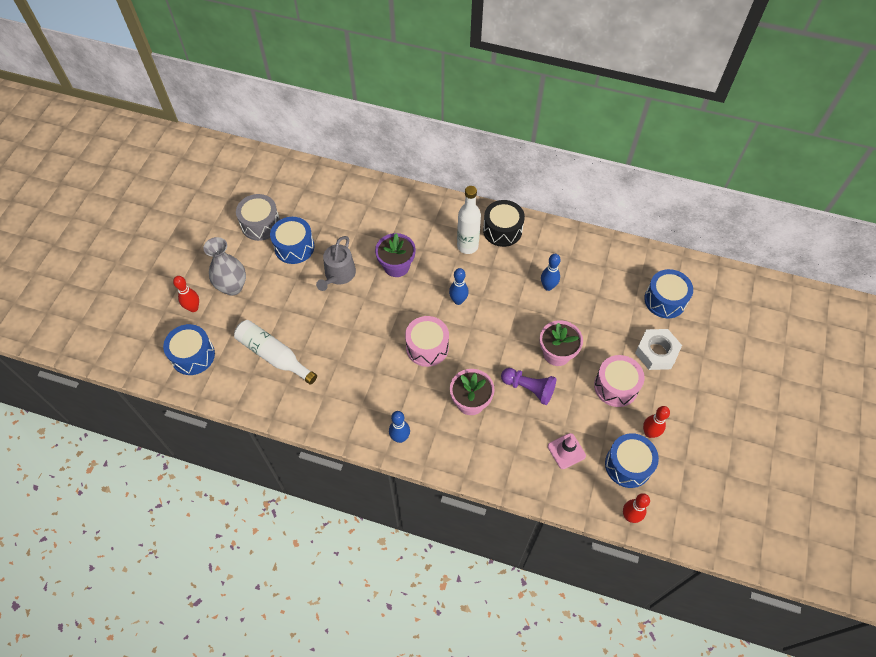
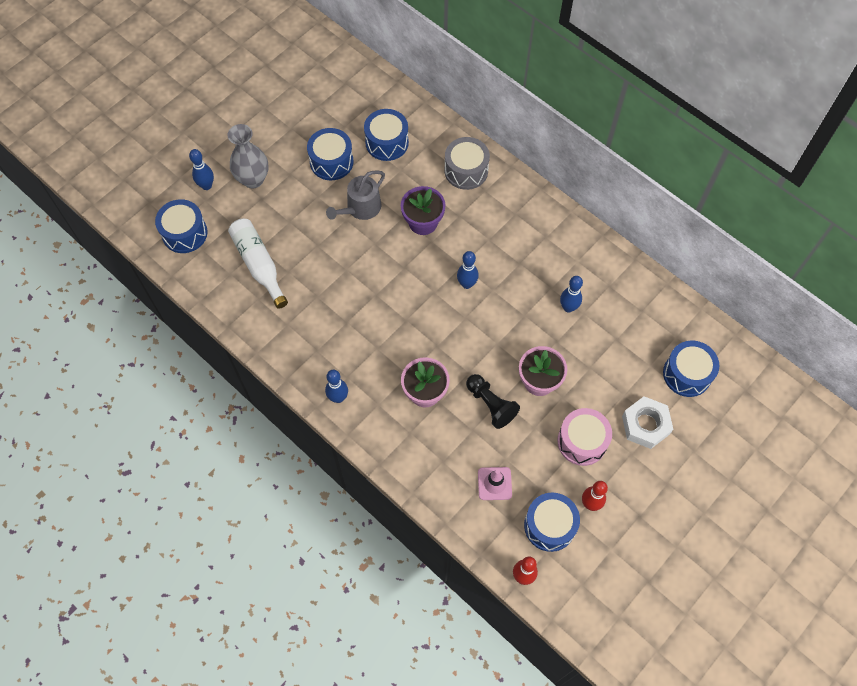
camera: 25 degrees right, 5 degrees up
(193, 308) = (206, 186): red bowling pin -> blue bowling pin
(260, 224) = (310, 125): grey drum -> grey drum (466, 171)
(333, 215) = (387, 142): none -> blue drum
(427, 347) = (410, 319): pink drum -> none
(467, 246) = (506, 230): white bottle -> none
(502, 230) = (552, 228): black drum -> none
(529, 388) = (491, 405): purple pawn -> black pawn

